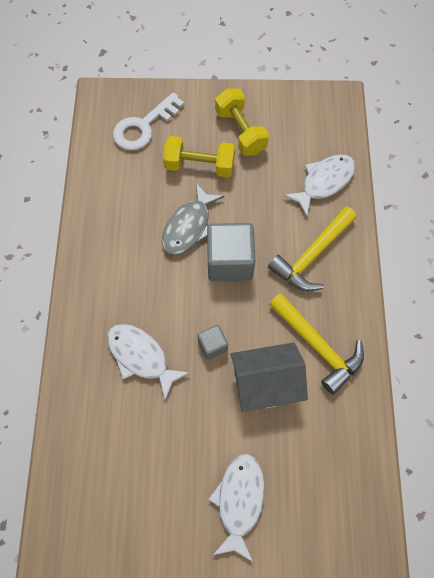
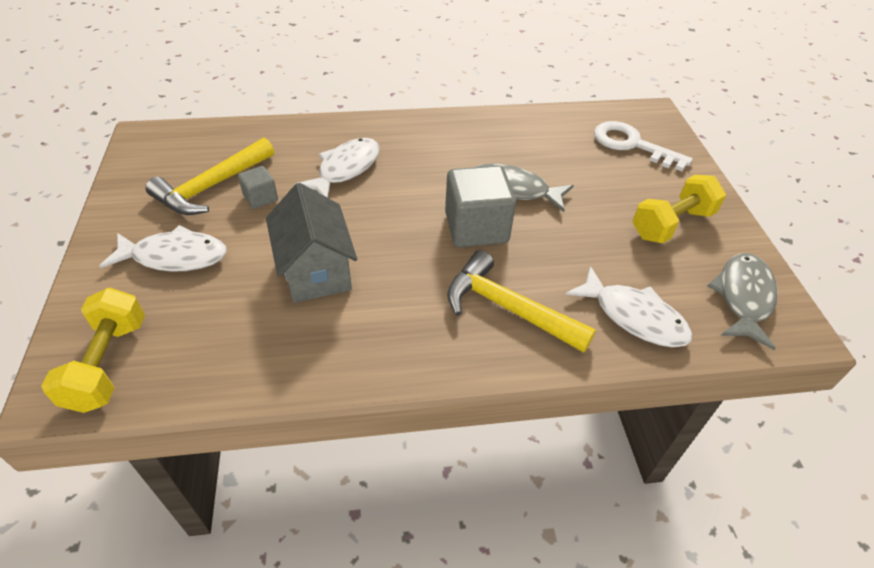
camera: 80 degrees right, 20 degrees down
(199, 166) = (601, 192): yellow dumbbell -> yellow dumbbell (108, 364)
(212, 345) = (363, 221): grey cube -> grey cube (260, 198)
(312, 116) = (743, 297): none -> grey fish
(318, 346) = (371, 321): yellow hammer -> yellow hammer (211, 187)

